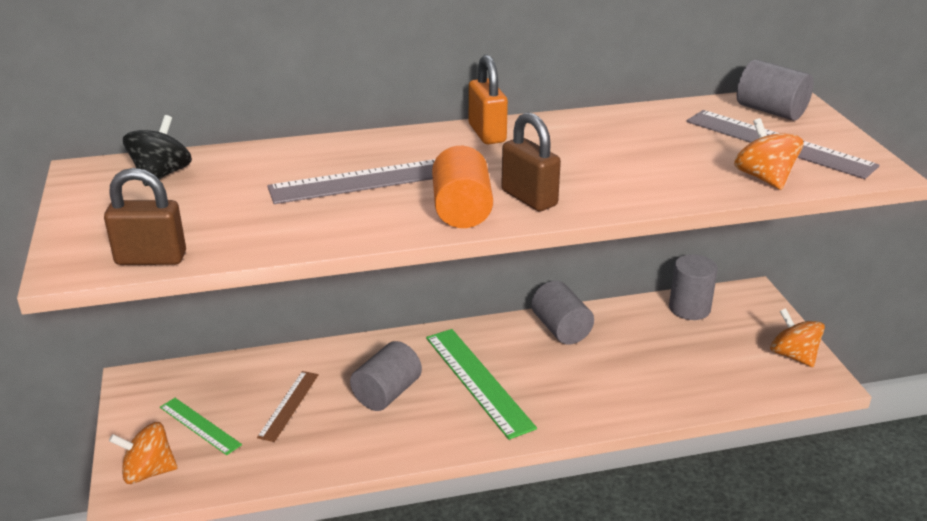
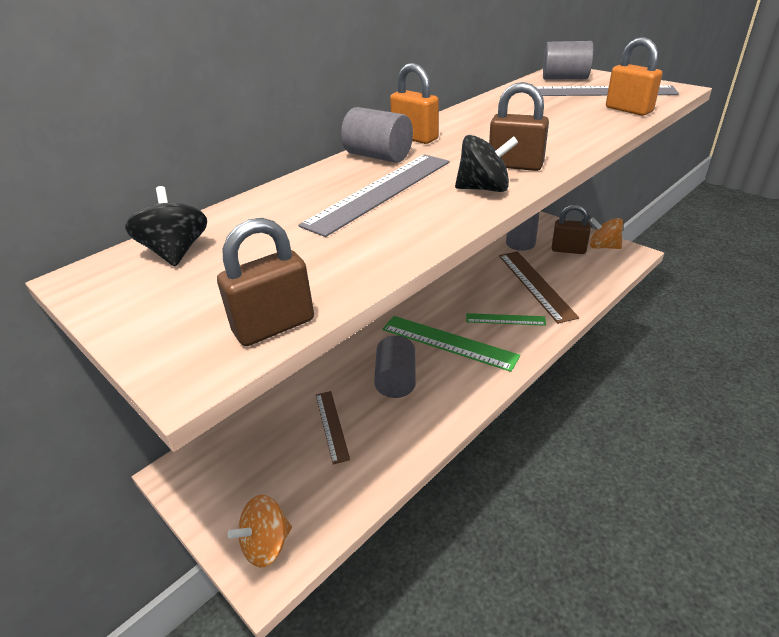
camera: 30 degrees left, 5 degrees up
(200, 426) = (274, 480): green ruler -> green ruler (505, 319)
(461, 210) = (484, 188): orange cylinder -> black spinning top
(561, 329) = (462, 286): grey cylinder -> grey cylinder (378, 156)
(647, 363) = (535, 285): none -> brown ruler
(741, 340) = (568, 250): none -> brown padlock
(764, 178) = (628, 110): orange spinning top -> orange padlock

